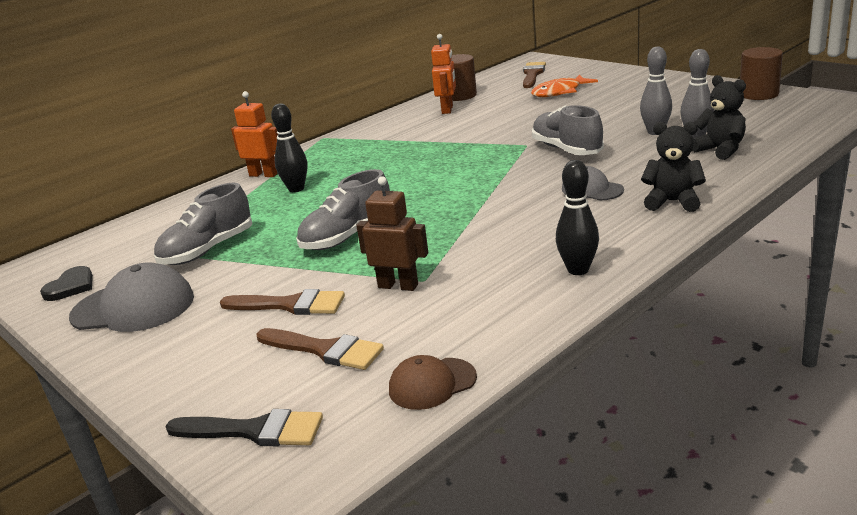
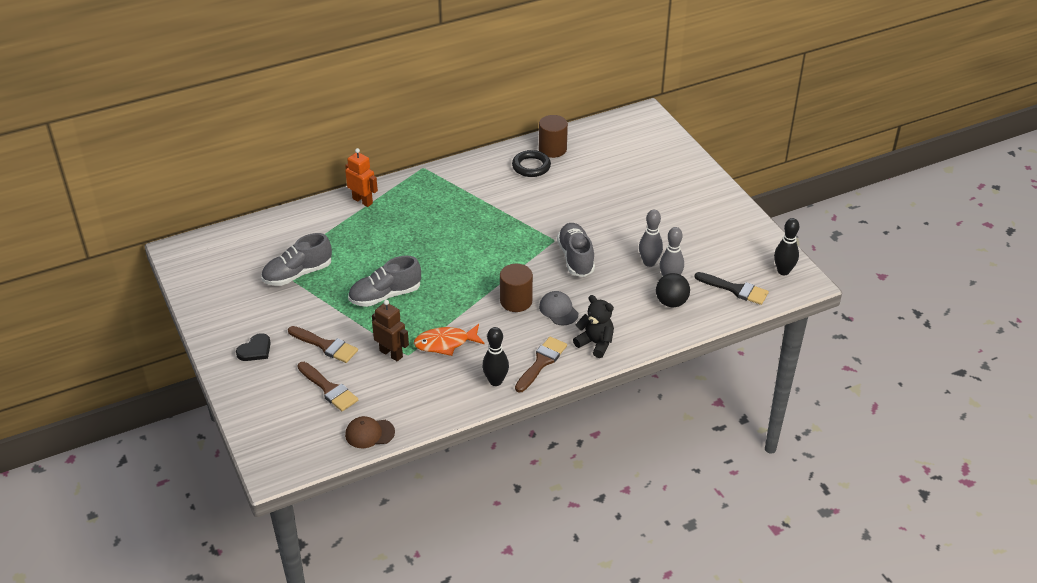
camera: 15 degrees right, 15 degrees up
(71, 286) = (209, 277): black heart -> black heart (255, 350)
(133, 307) = (240, 312): grey cap -> none
(254, 431) = (273, 430): black brush -> black brush (735, 289)
(296, 189) = (377, 228): black bowling pin -> black bowling pin (783, 271)
(447, 109) = (531, 166): orange robot -> black ring
(532, 74) = (627, 140): brown brush -> brown brush (541, 362)
(559, 92) = (627, 177): orange fish -> orange fish (445, 343)
(720, 150) = (671, 302): black teddy bear -> black ball
(758, 94) = (760, 245): brown cylinder -> brown cylinder (516, 301)

